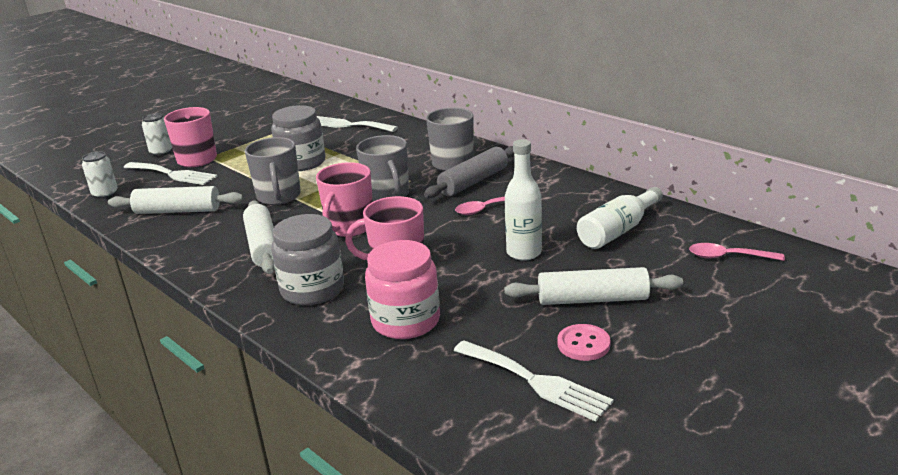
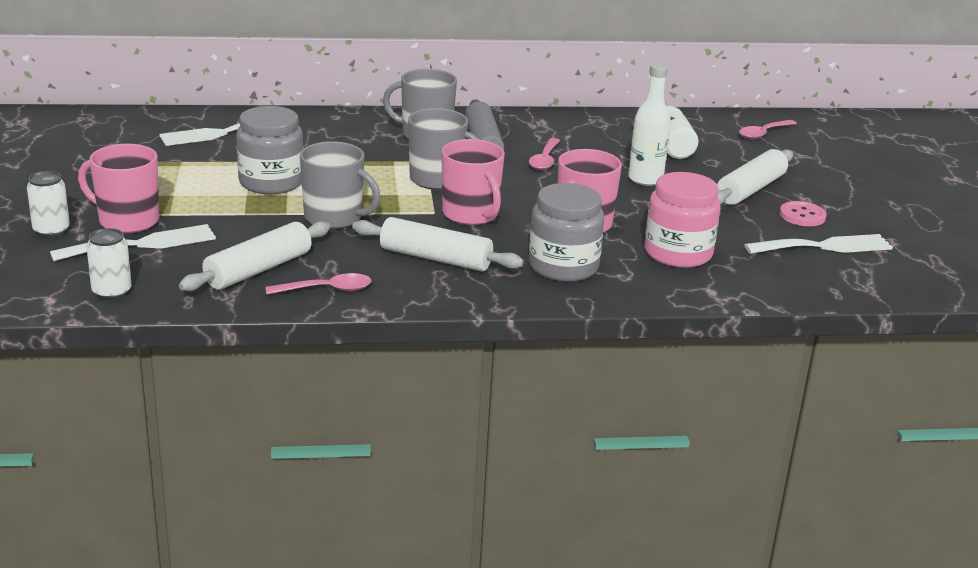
camera: 55 degrees left, 0 degrees up
(174, 238) = (326, 290): none -> pink spoon

